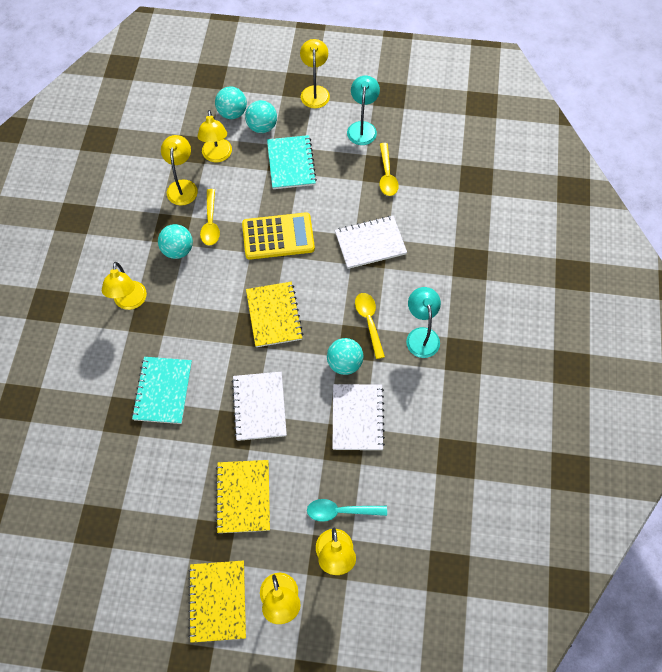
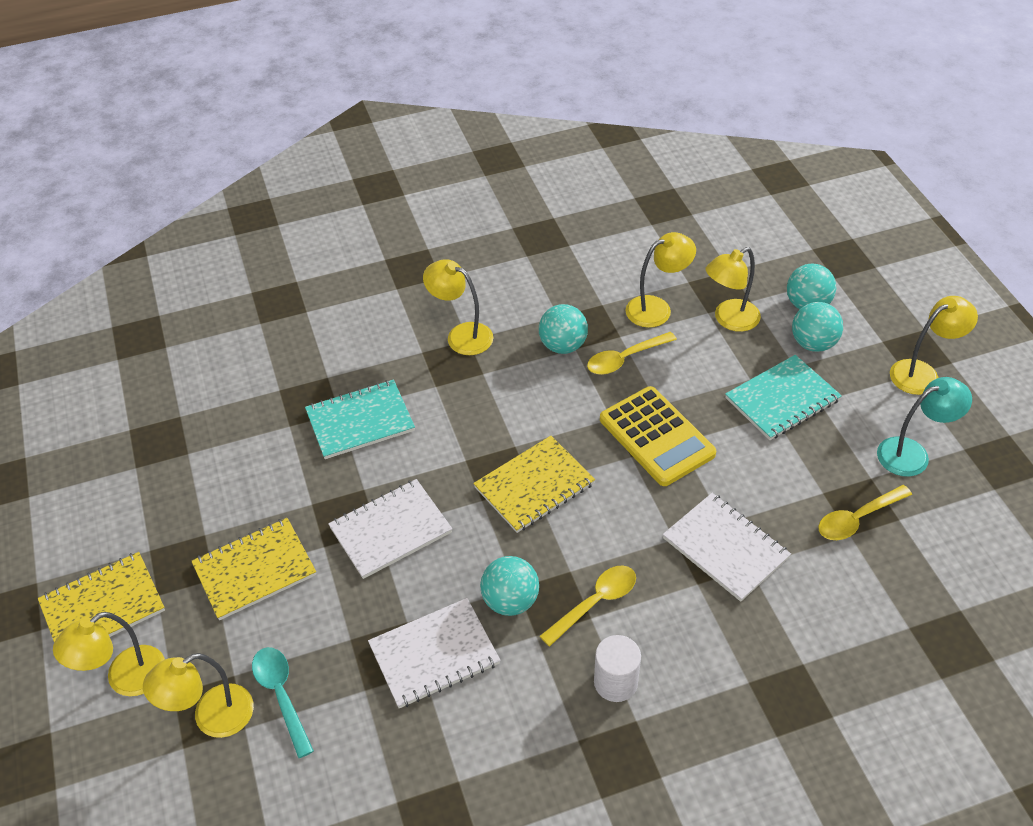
camera: 65 degrees right, 15 degrees down
(130, 302) = (461, 335): yellow lamp -> yellow lamp turned 60 degrees clockwise
(421, 335) = (615, 682): turquoise lamp -> white cylinder

